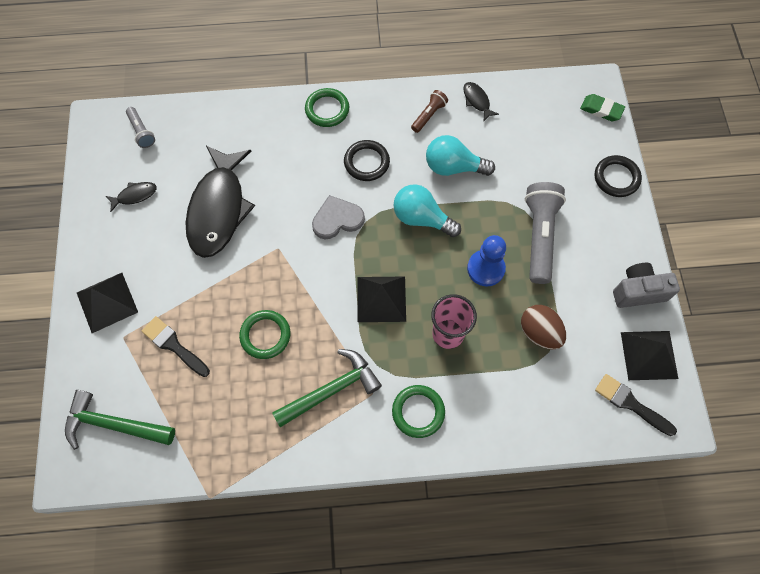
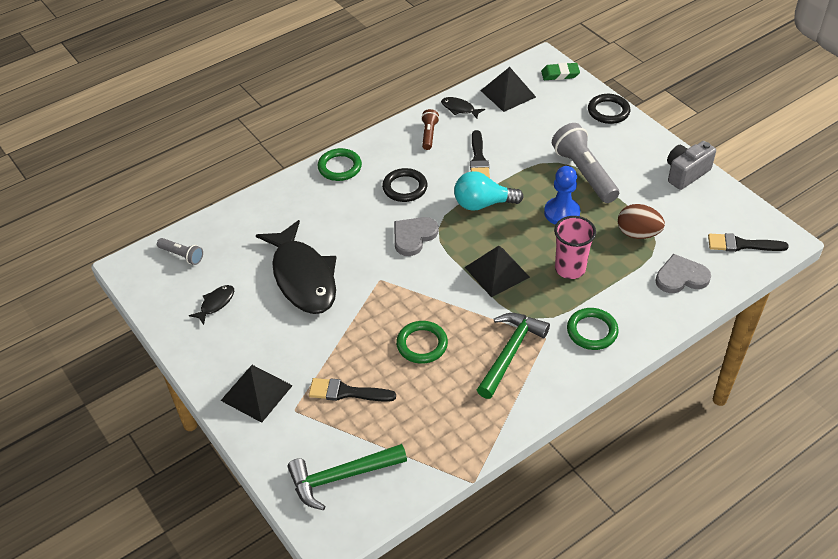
camera: 30 degrees left, 20 degrees down
(453, 167) = (478, 159): turquoise light bulb -> black brush
(544, 404) = (681, 277): none -> grey heart
(649, 355) = (728, 208): black pyramid -> black pyramid (508, 93)

